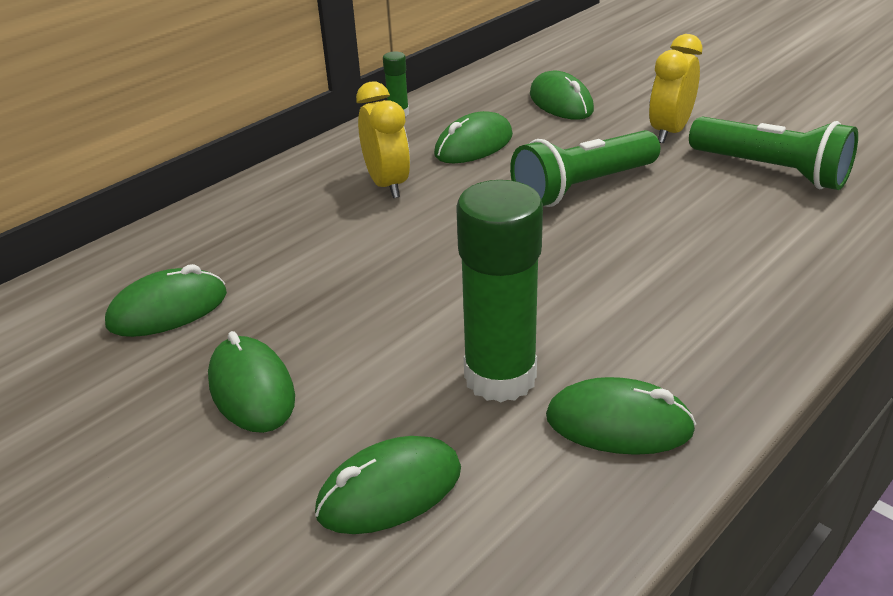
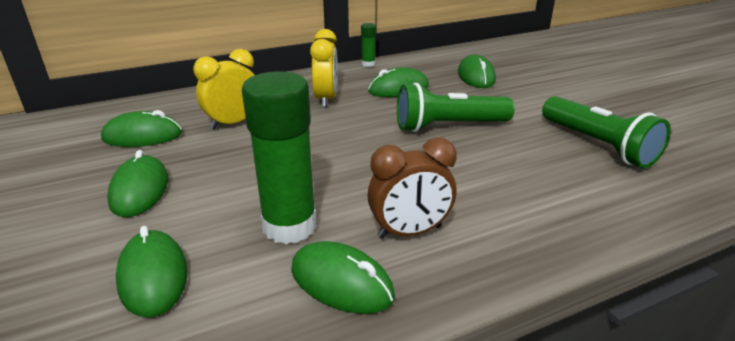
camera: 20 degrees right, 5 degrees down
(389, 491) = (153, 276): green mouse -> green mouse turned 75 degrees clockwise
(645, 341) = (409, 232): none -> brown clock
(669, 132) = (538, 106): yellow clock -> yellow clock (233, 123)

